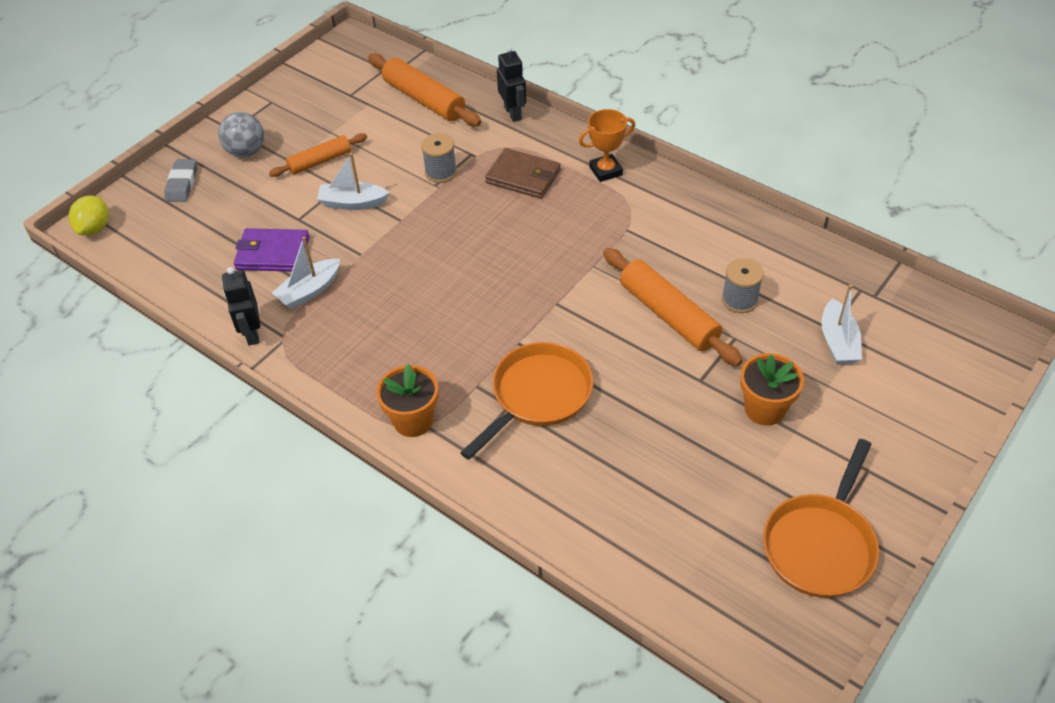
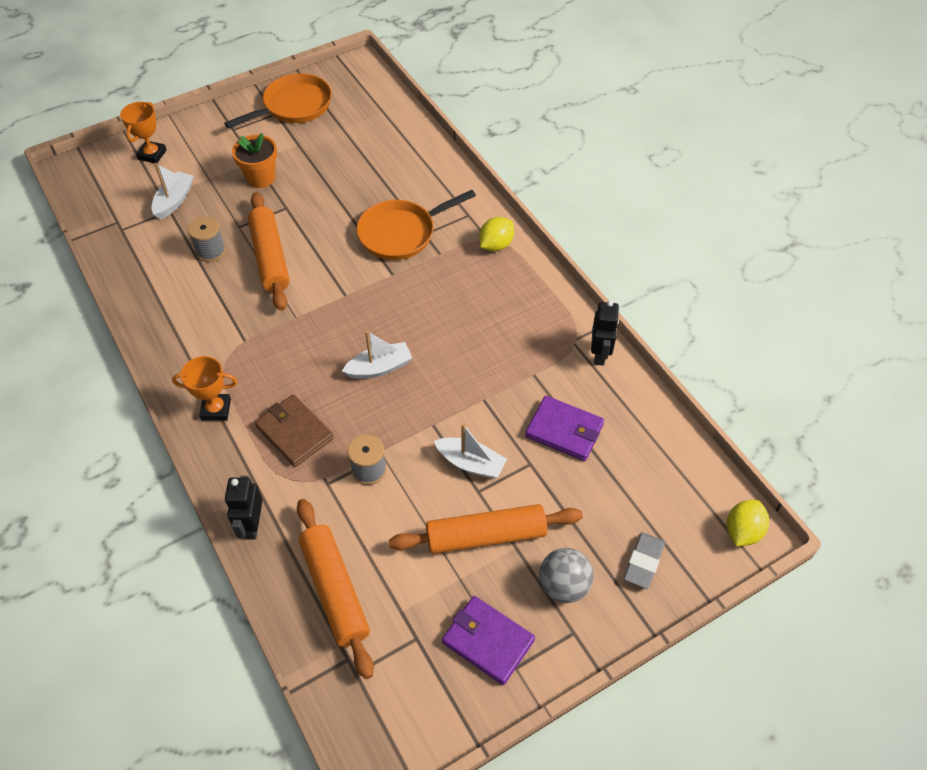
camera: 160 degrees left, 5 degrees up
(296, 108) = (488, 641): none -> purple wallet
(309, 291) = (541, 378): white boat -> white boat (379, 368)
(320, 161) = (486, 536): orange rolling pin -> orange rolling pin, size x1.59
(413, 420) = (496, 245): orange flower pot -> yellow lemon
(930, 392) = (152, 154): none -> orange trophy

